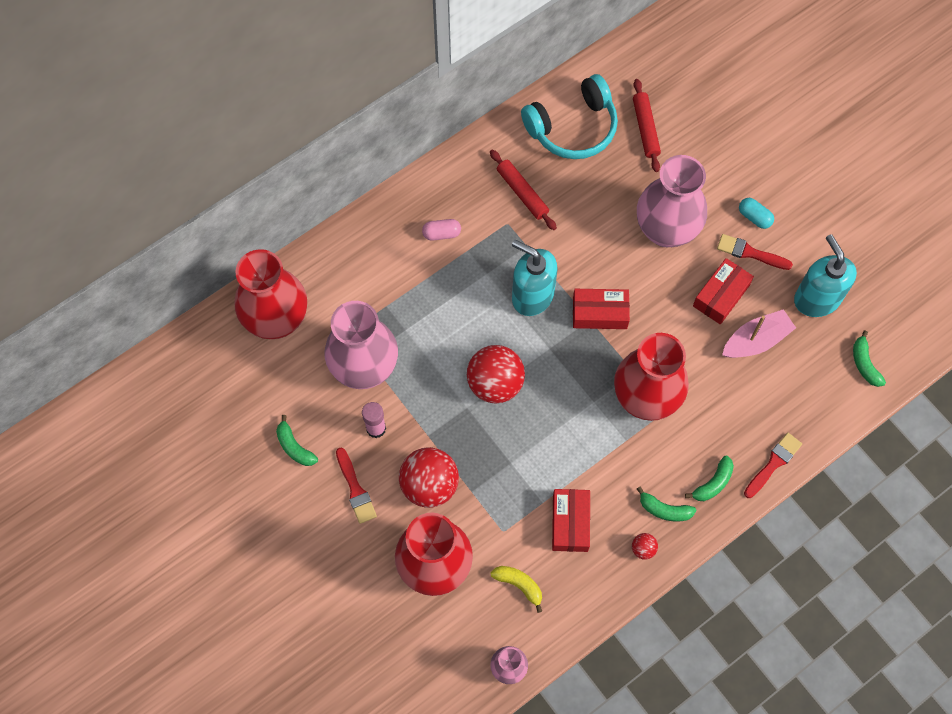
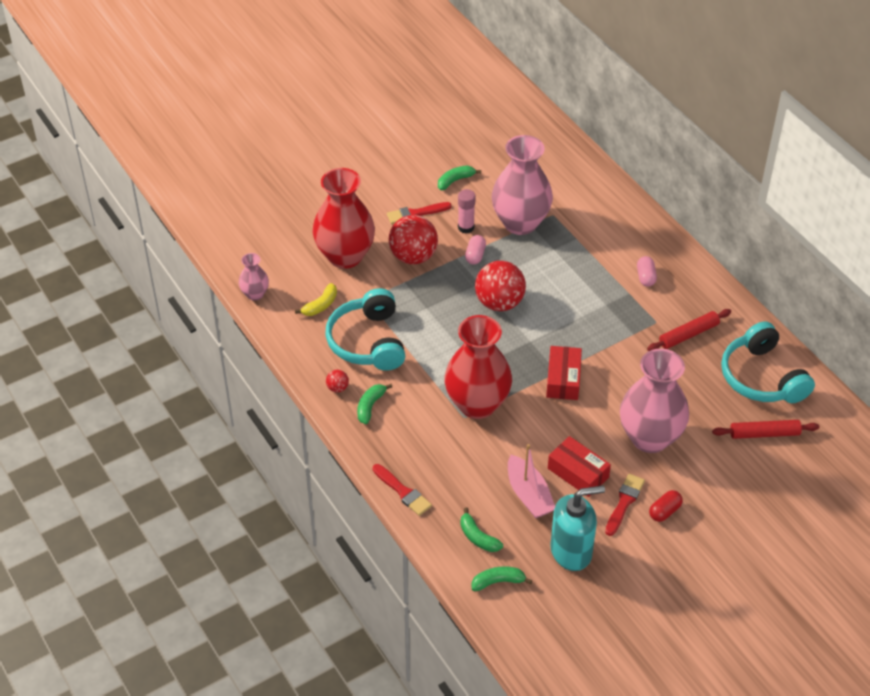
camera: 95 degrees right, 20 degrees down
(277, 319) = (566, 173): red vase -> none
(422, 415) = (475, 255): none -> pink capsule
(532, 295) = (582, 333): turquoise soap dispenser -> none
(570, 523) = (368, 342): red box -> turquoise headphones
(713, 483) = (390, 444): green banana -> green banana (478, 537)
(754, 217) = (664, 511): turquoise capsule -> red capsule

